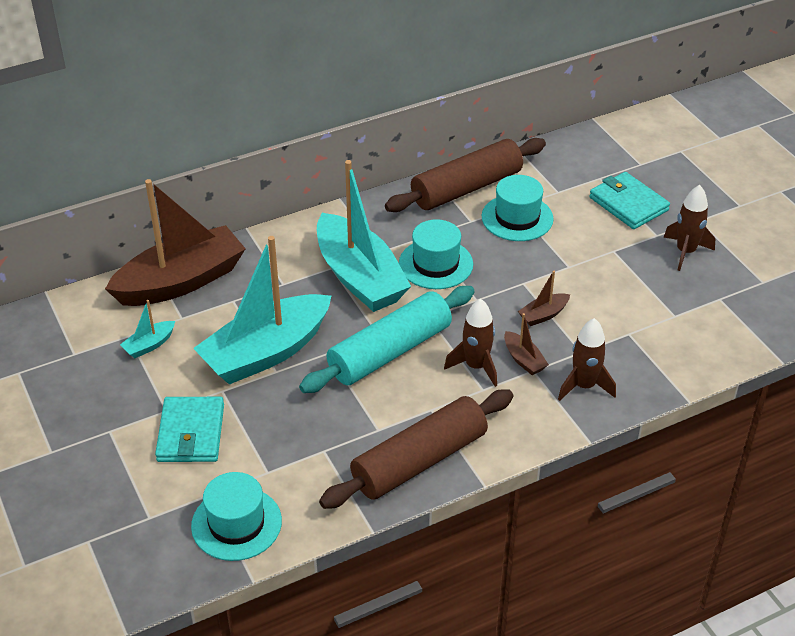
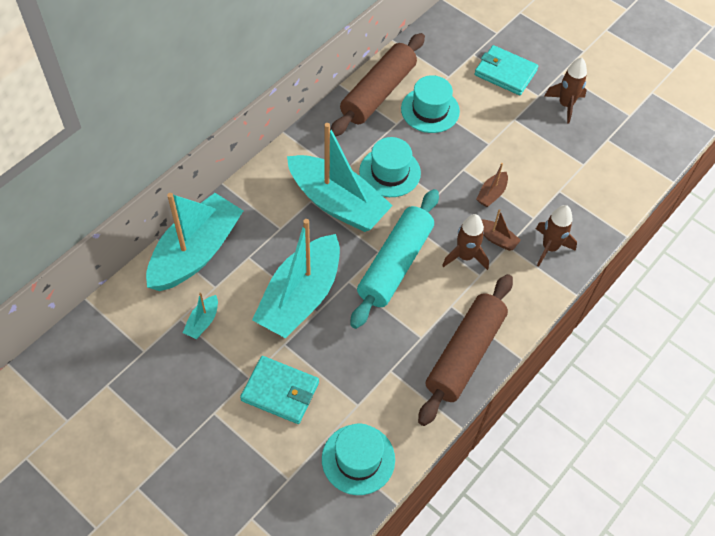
camera: 25 degrees left, 15 degrees up
(181, 281) = (196, 252): brown boat -> turquoise boat
(191, 433) = (280, 391): turquoise wallet -> turquoise wallet turned 45 degrees counterclockwise

